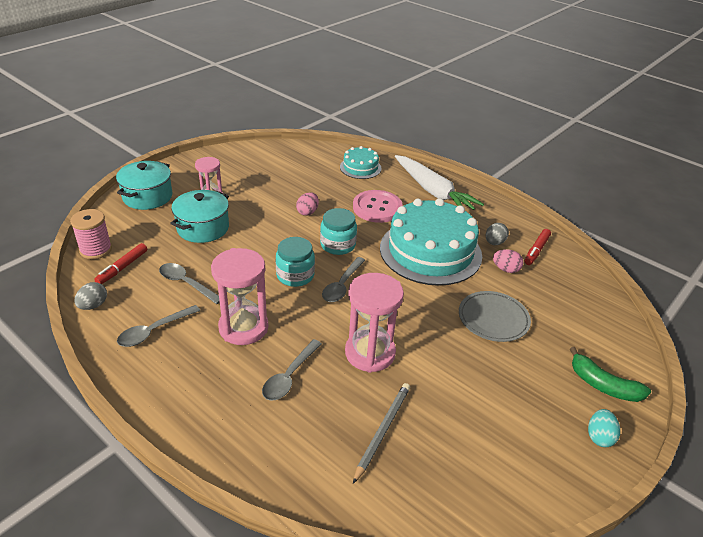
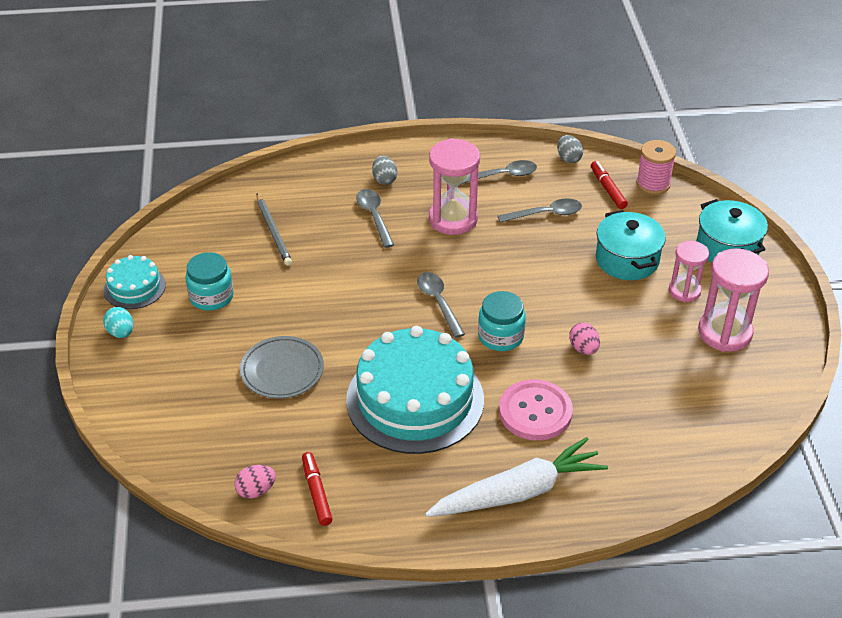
camera: 135 degrees right, 5 degrees up
(154, 331) = (502, 175): grey spoon -> grey spoon turned 75 degrees clockwise
(295, 275) = (485, 281): turquoise jar -> turquoise jar (211, 297)
(360, 167) = (641, 459): turquoise cake -> turquoise cake (134, 287)
(370, 353) = (343, 269): pink hourglass -> pink hourglass (724, 333)
(433, 191) = (518, 492): white carrot -> white carrot turned 150 degrees clockwise
(494, 243) = (368, 466): grey egg -> grey egg (384, 179)
(505, 269) = (323, 437): pink egg -> pink egg (256, 490)
(603, 385) = (142, 377): green banana -> none

